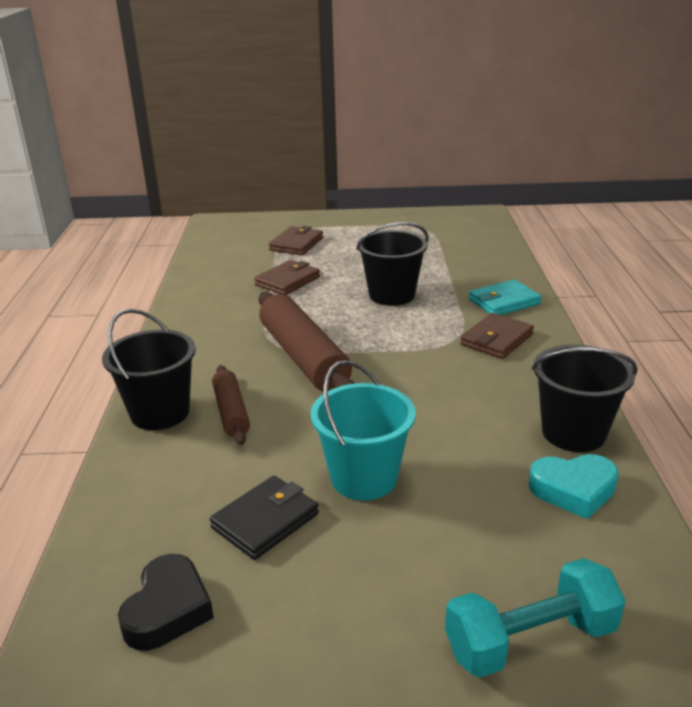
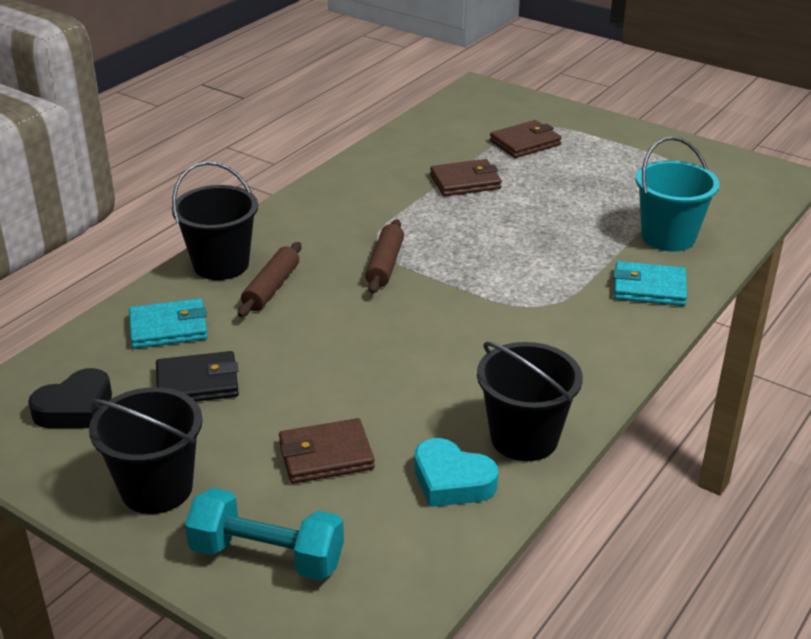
camera: 35 degrees right, 5 degrees up
(175, 486) = (168, 328): none -> turquoise wallet
(304, 357) = (385, 264): brown rolling pin -> brown rolling pin, size x0.55
(364, 478) = (303, 387): turquoise bucket -> turquoise bucket (668, 237)
(392, 295) = (544, 235): black bucket -> black bucket (156, 488)
(496, 340) = (582, 323): brown wallet -> brown wallet (326, 456)

